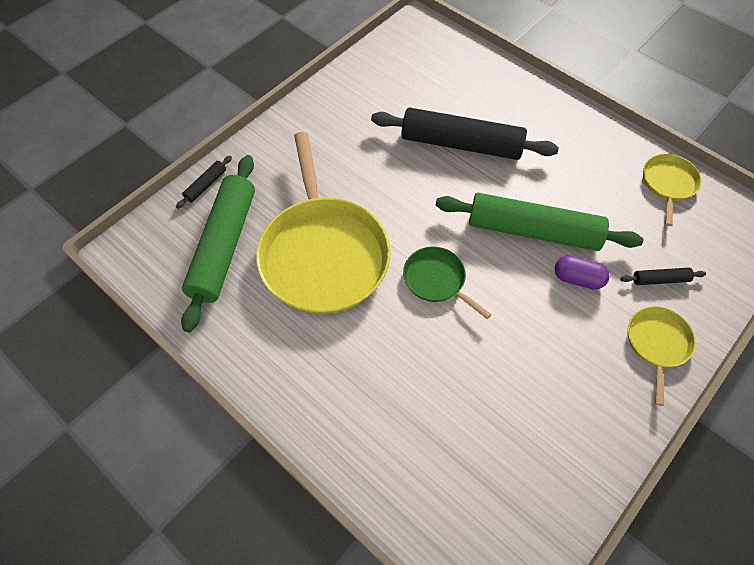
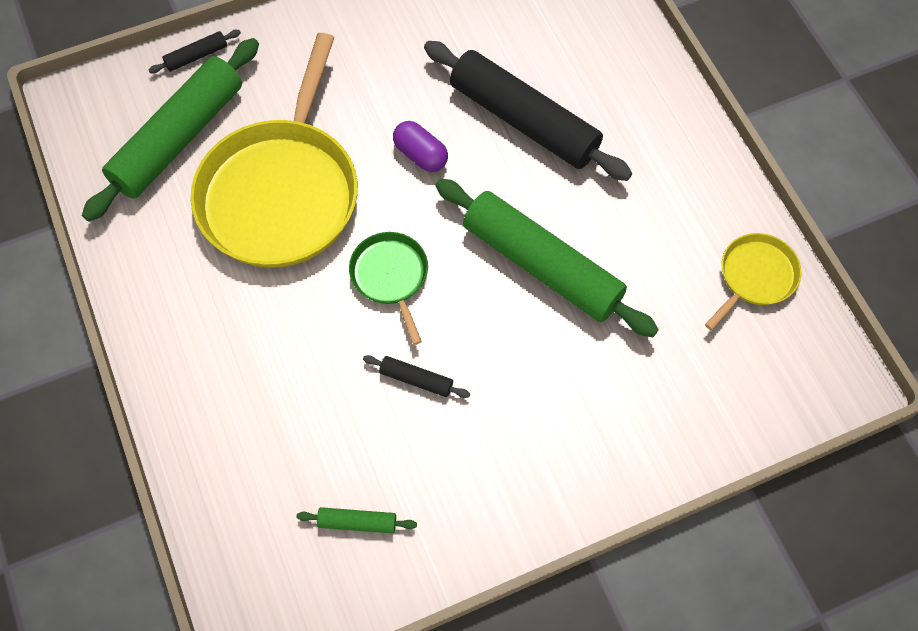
camera: 25 degrees right, 5 degrees up
(523, 469) = (357, 522): none -> green rolling pin
(577, 279) = (557, 345): purple capsule -> purple capsule (420, 155)
(657, 343) = (600, 460): yellow pan -> none
(660, 279) = (658, 389): black rolling pin -> black rolling pin (416, 379)

